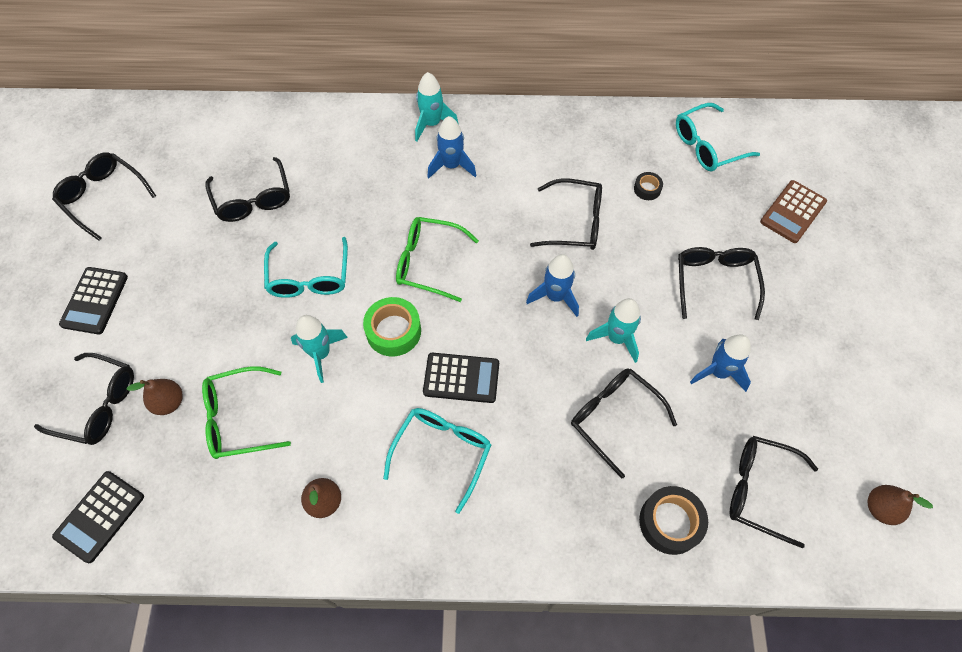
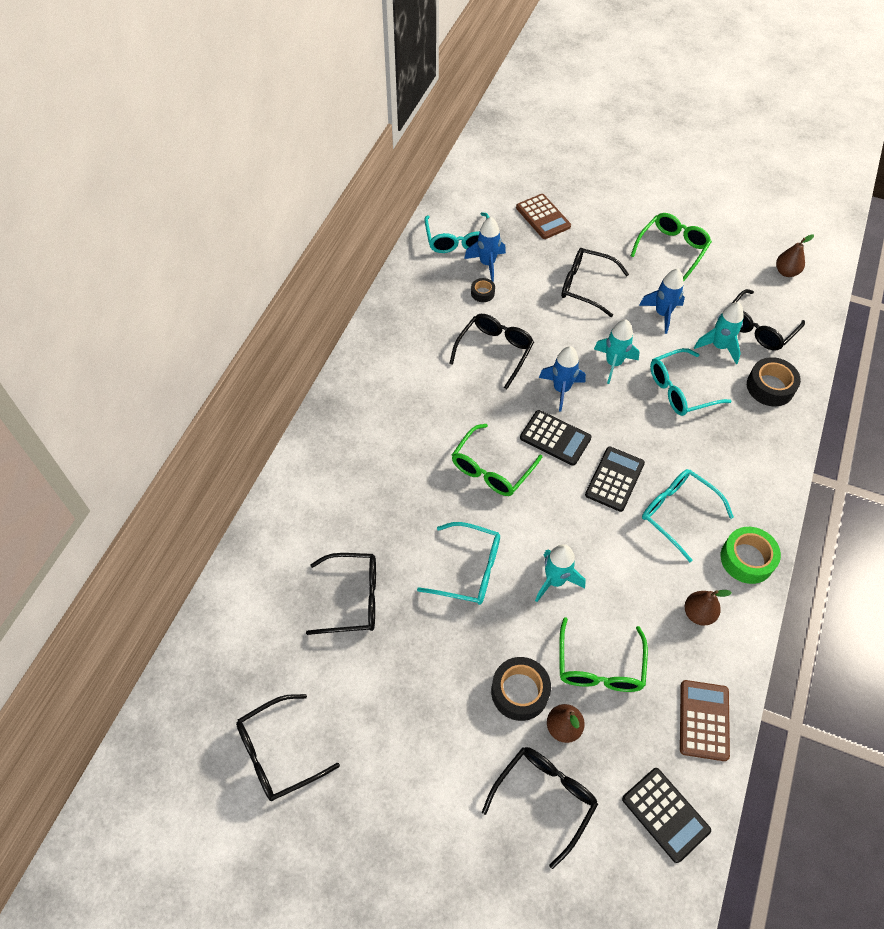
camera: 70 degrees left, 5 degrees down
(95, 301) = (416, 783): black calculator -> black calculator (555, 438)
(196, 355) = (519, 692): none -> black tape
(204, 533) = (703, 720): none -> brown calculator
(393, 331) = (552, 516): green tape -> green tape (747, 559)
(432, 124) = (336, 419): turquoise rocket -> turquoise rocket (719, 347)
(451, 166) = (393, 419): blue rocket -> blue rocket (487, 264)
(613, 417) = (680, 390): black glasses -> turquoise glasses
(831, 359) = (672, 249): none -> green glasses

